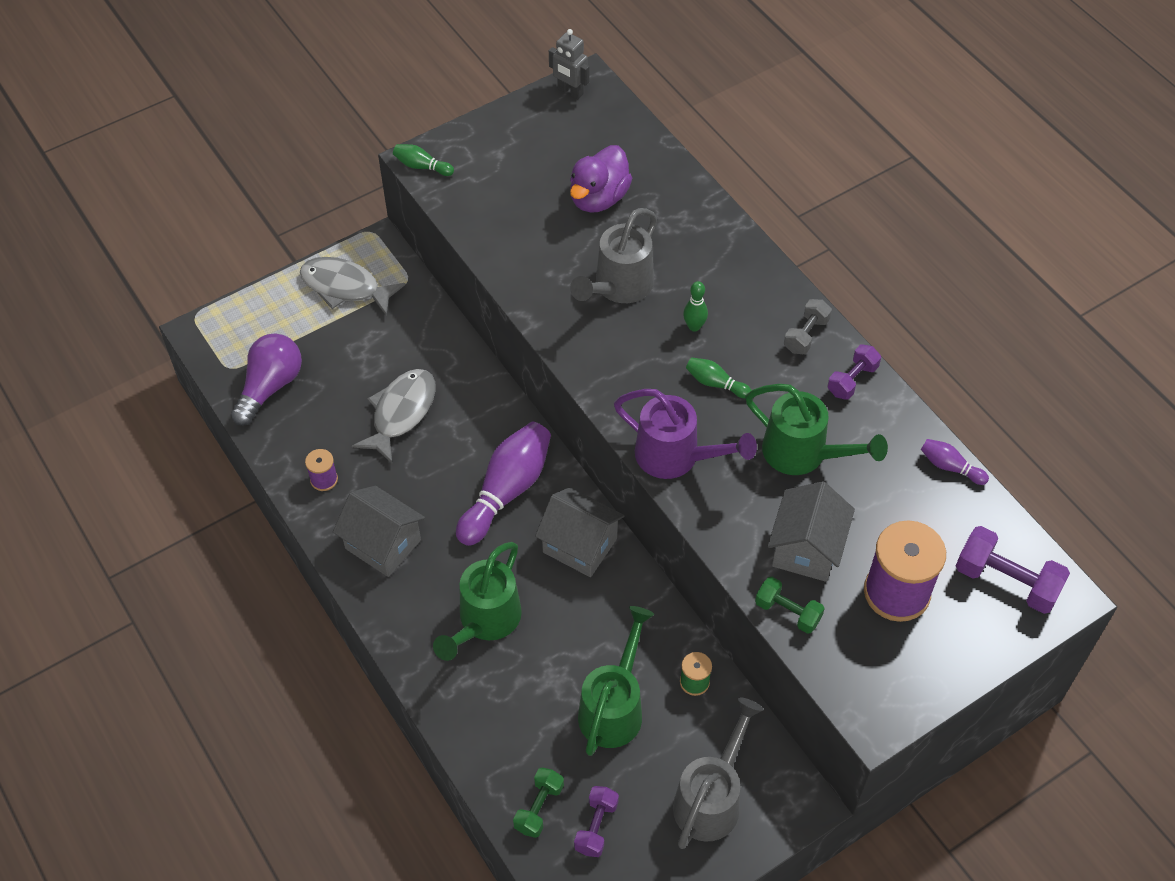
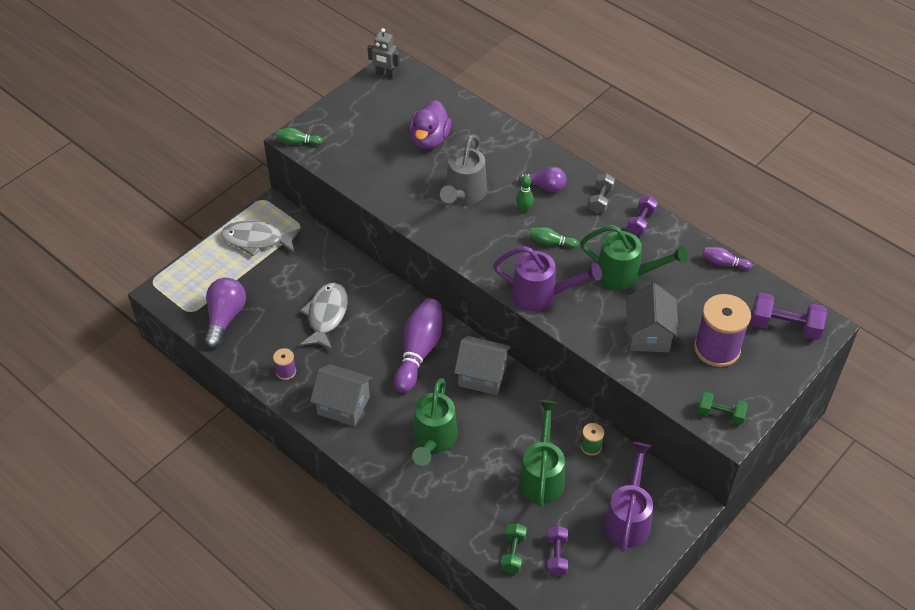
camera: 15 degrees left, 5 degrees down
(711, 799) = (628, 519): grey watering can -> purple watering can
(735, 299) = (545, 187): none -> purple light bulb
(787, 612) = (650, 377): green dumbbell -> green dumbbell (720, 414)

